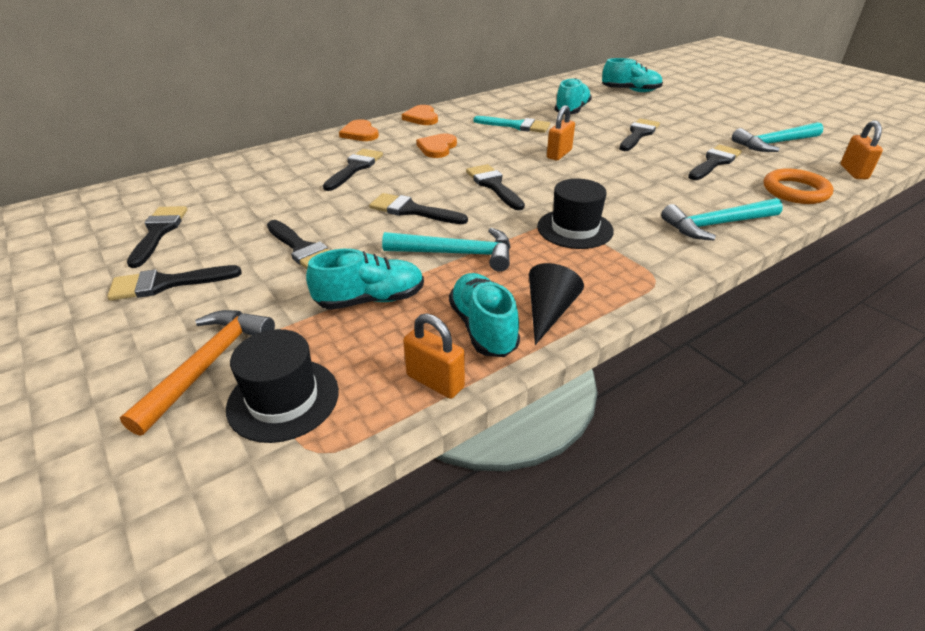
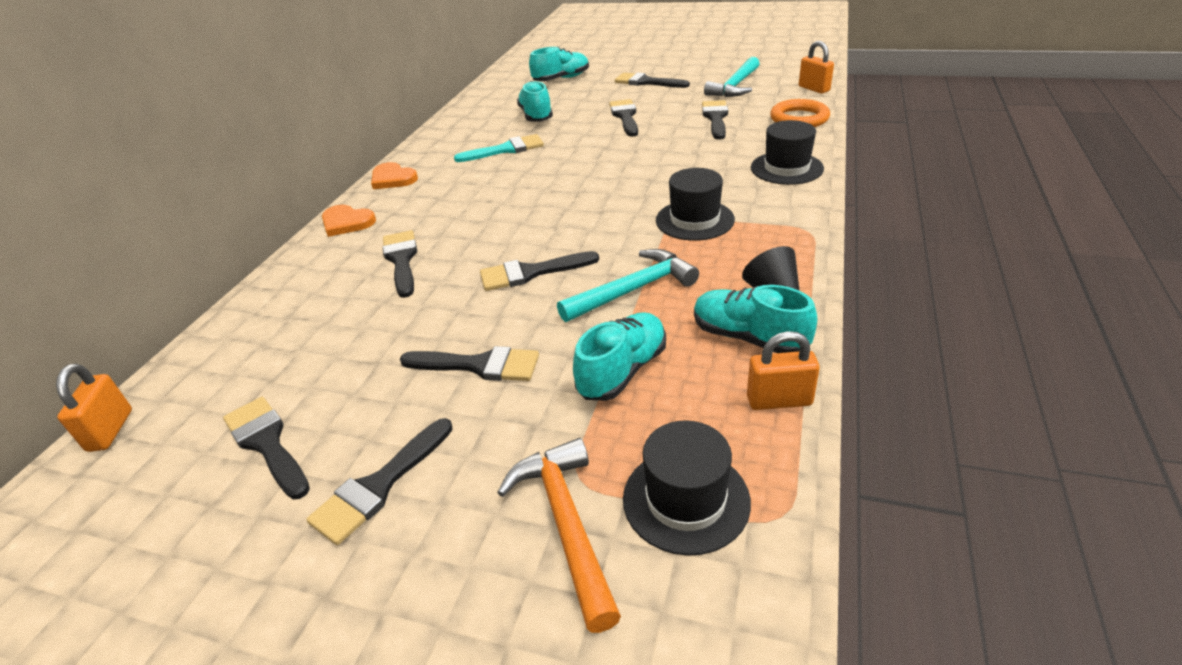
camera: 35 degrees left, 0 degrees up
(437, 148) = (459, 202): orange heart -> none
(493, 185) = (571, 214): black brush -> black brush (646, 82)
(559, 154) = (585, 161): orange padlock -> orange padlock (110, 430)
(716, 225) = (786, 168): turquoise hammer -> black hat

